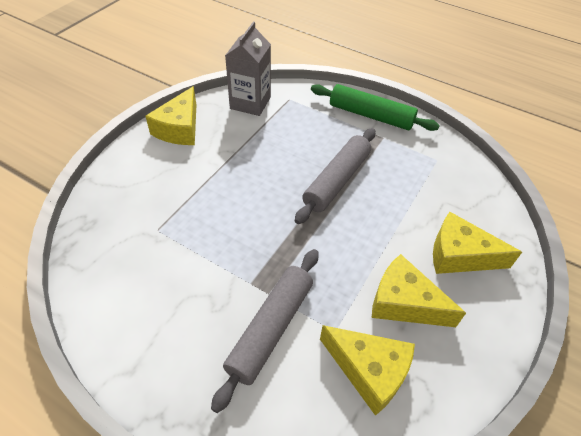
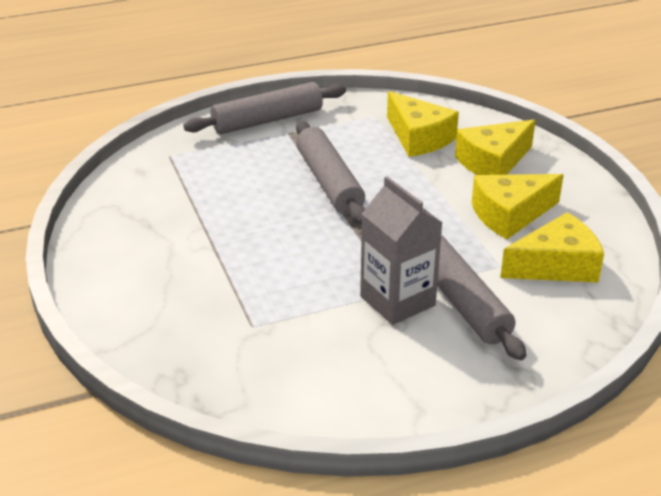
camera: 50 degrees left, 15 degrees down
(179, 128) = (108, 249): yellow cheese -> yellow cheese (418, 138)
(250, 103) = (137, 182): grey carton -> grey carton (397, 301)
(370, 115) = (267, 120): green rolling pin -> grey rolling pin

